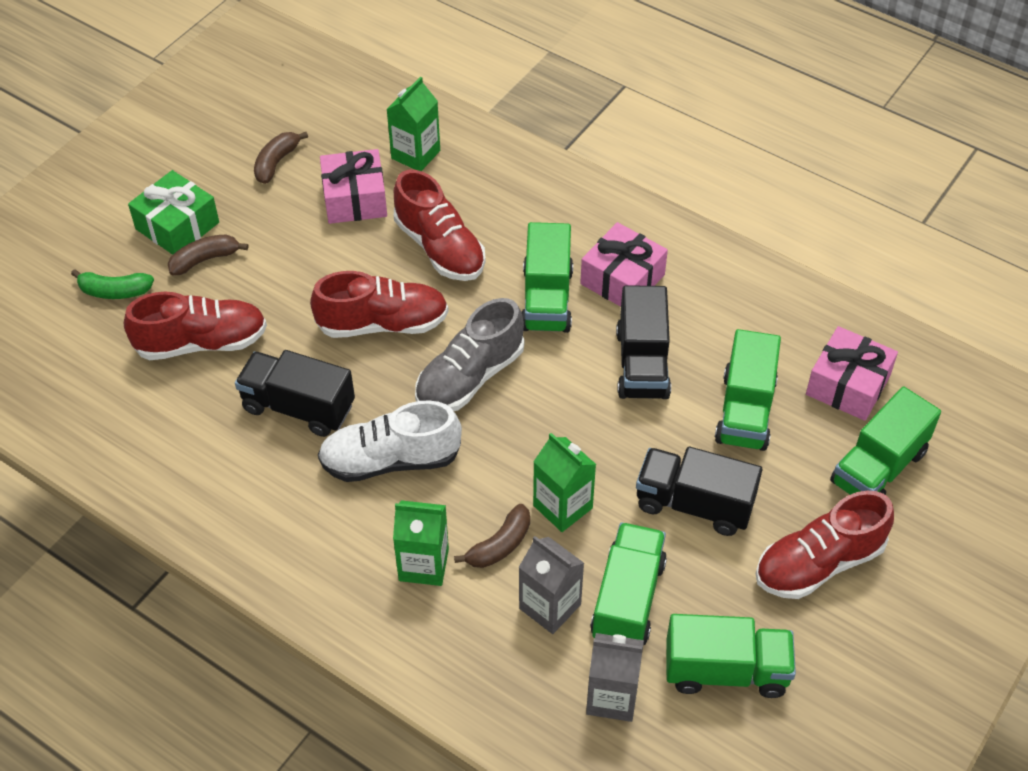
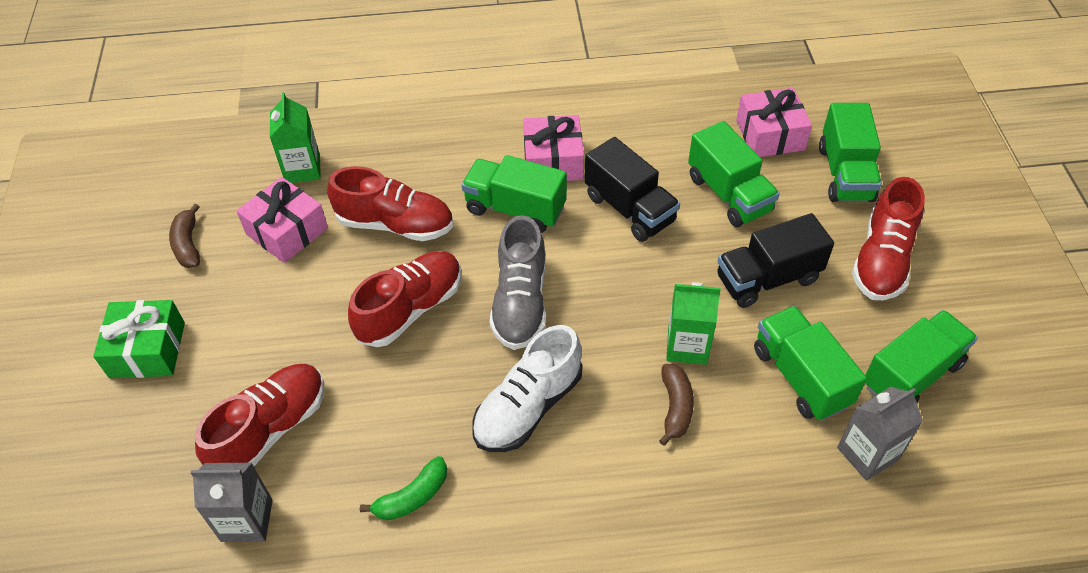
camera: 40 degrees left, 0 degrees up
(114, 291) = (142, 443): green banana -> green banana (412, 497)
(205, 260) = (203, 360): brown banana -> none
(298, 407) = (410, 420): black truck -> none
(423, 564) = (638, 466): green carton -> none
(546, 299) = (515, 209): green truck -> green truck turned 150 degrees clockwise
(550, 606) = (757, 424): grey carton -> grey carton (247, 520)

